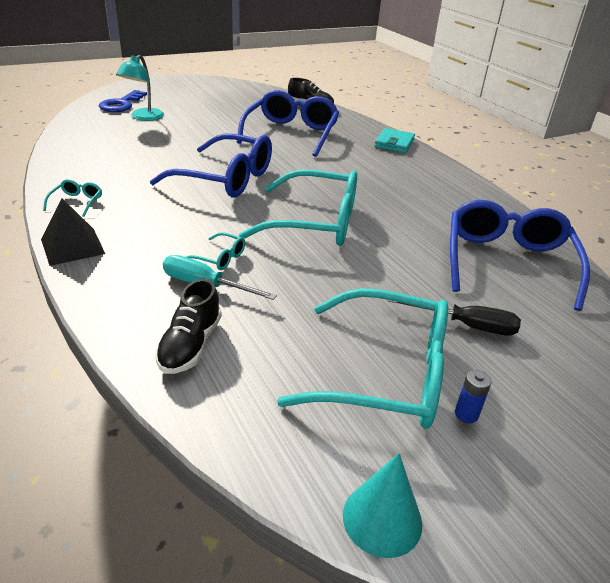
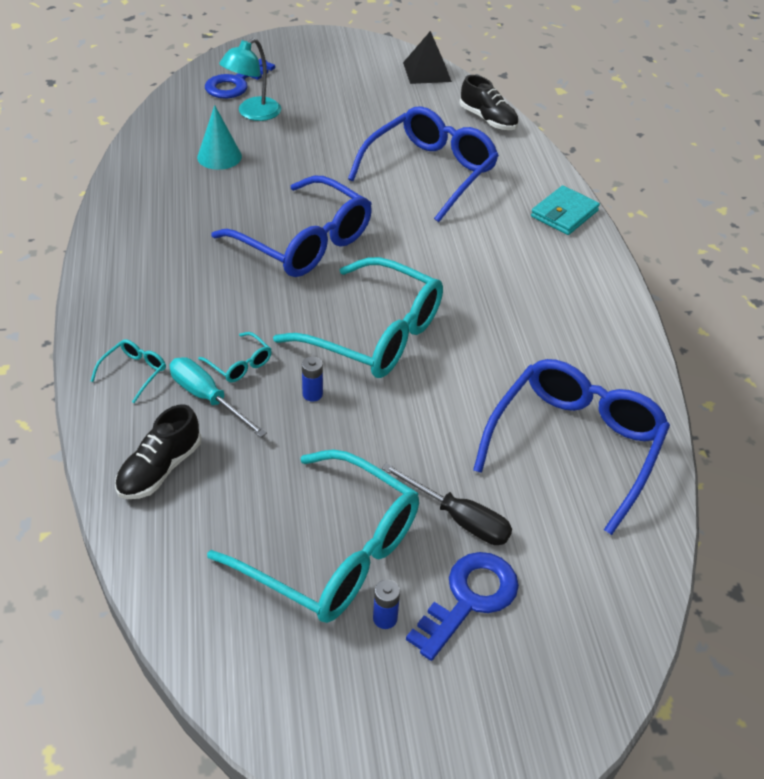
camera: 20 degrees right, 10 degrees up
(72, 246) = (96, 315): black pyramid -> black pyramid (427, 72)
(77, 202) = (122, 250): turquoise glasses -> turquoise glasses (134, 372)
(292, 267) = (312, 394): none -> blue battery
(382, 519) = (240, 690): turquoise cone -> turquoise cone (219, 156)
(519, 380) = (469, 599): none -> blue key

